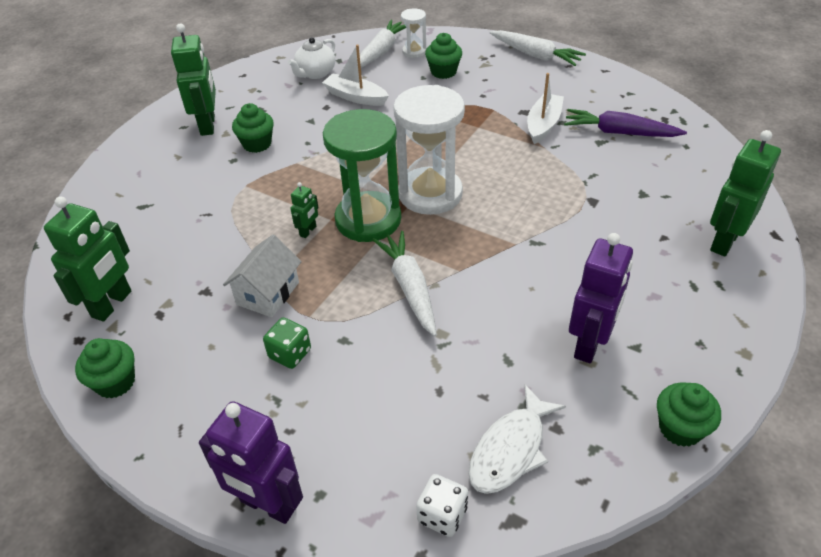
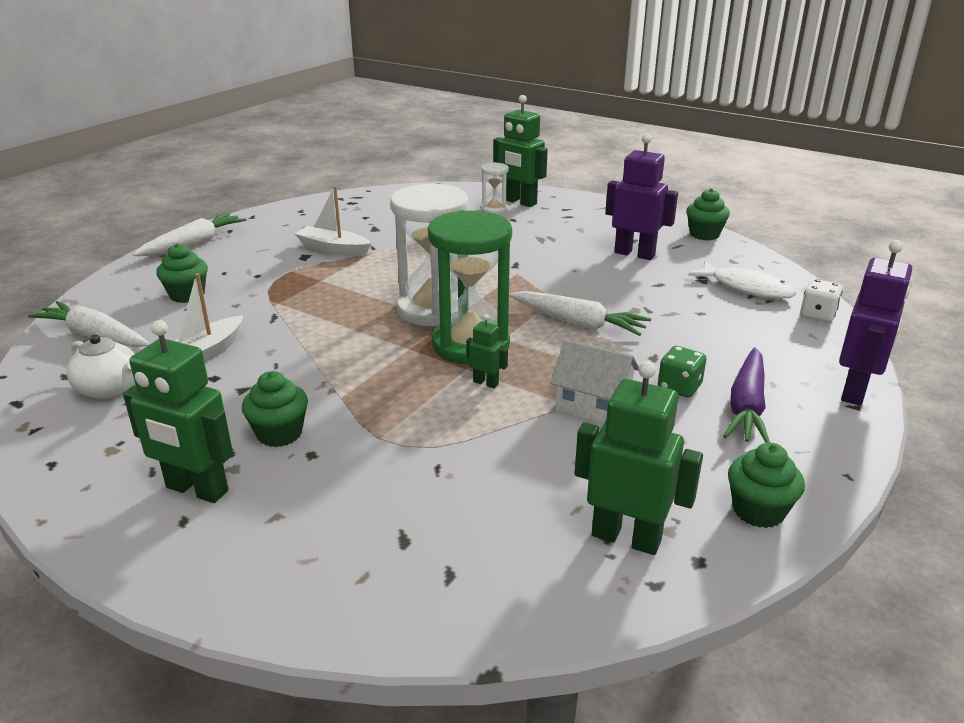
camera: 90 degrees left, 15 degrees down
(208, 125) = (196, 490): green robot -> green robot turned 150 degrees counterclockwise
(409, 287) = (577, 323): white carrot -> white carrot turned 135 degrees counterclockwise
(414, 52) = (118, 312): white hourglass -> white hourglass (494, 209)
(619, 132) = (364, 220): purple carrot -> purple carrot (746, 406)

